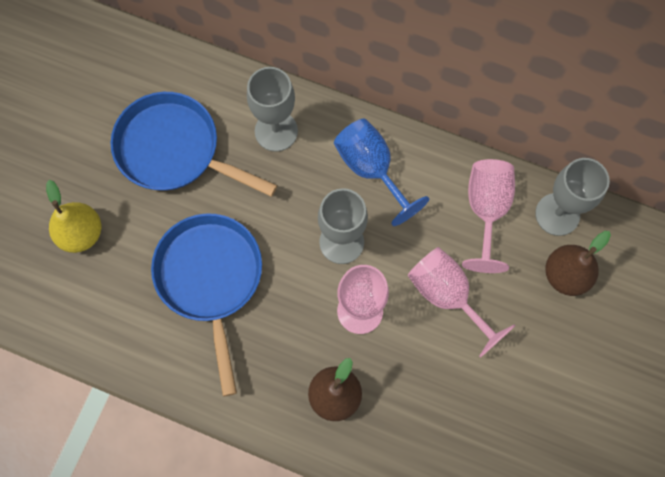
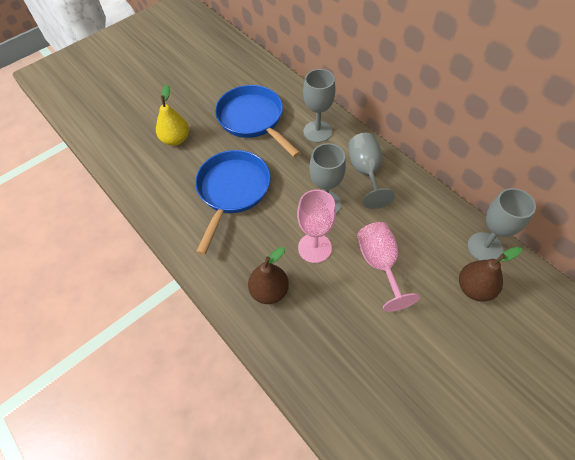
camera: 30 degrees right, 15 degrees down
(371, 169) = (366, 172): blue goblet -> grey goblet
(486, 210) = (433, 224): pink goblet -> none

